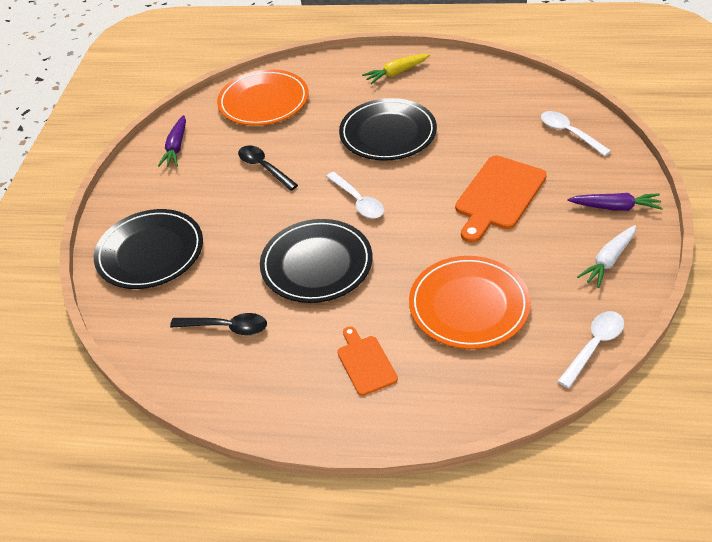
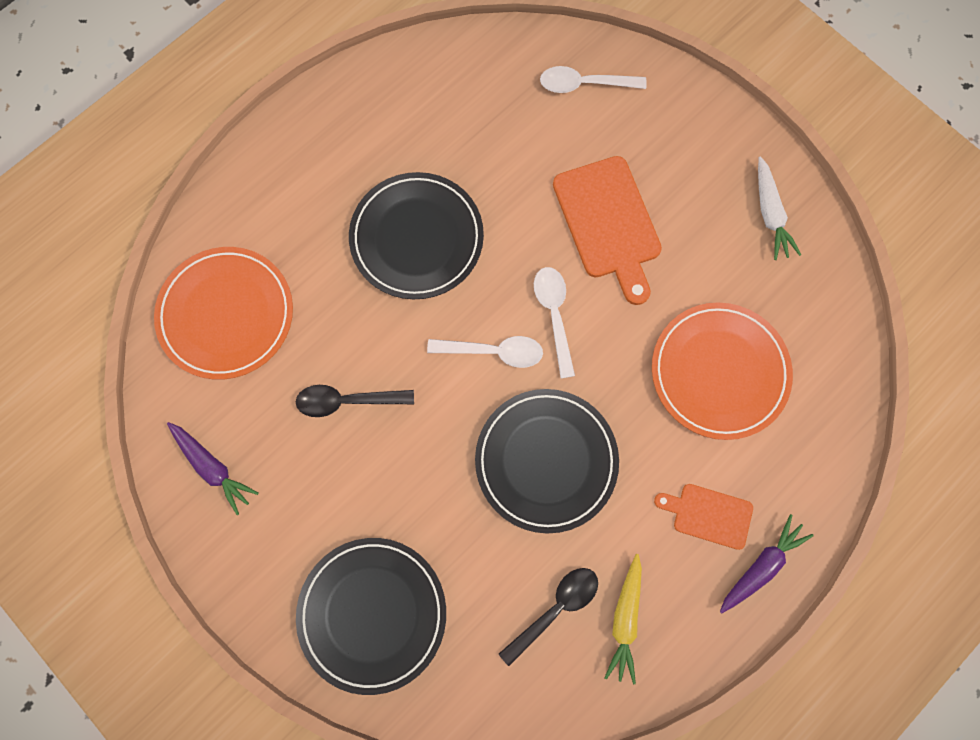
camera: 55 degrees left, 30 degrees up
(396, 73) = (323, 144): yellow carrot -> yellow carrot (625, 619)
(594, 346) = (847, 316): white spoon -> white spoon (554, 315)
(615, 207) = (714, 145): purple carrot -> purple carrot (761, 565)

